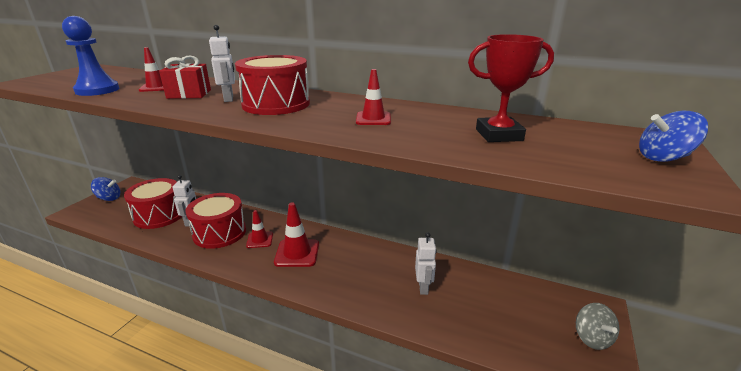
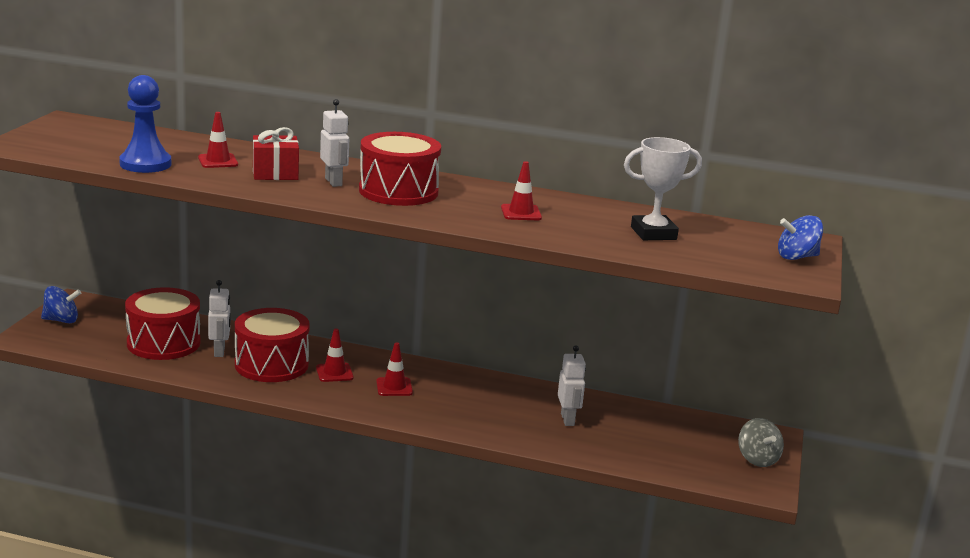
camera: 10 degrees left, 5 degrees down
(297, 253) = (394, 387): red traffic cone -> red traffic cone, size x0.62
(498, 135) = (653, 233): red trophy -> white trophy

